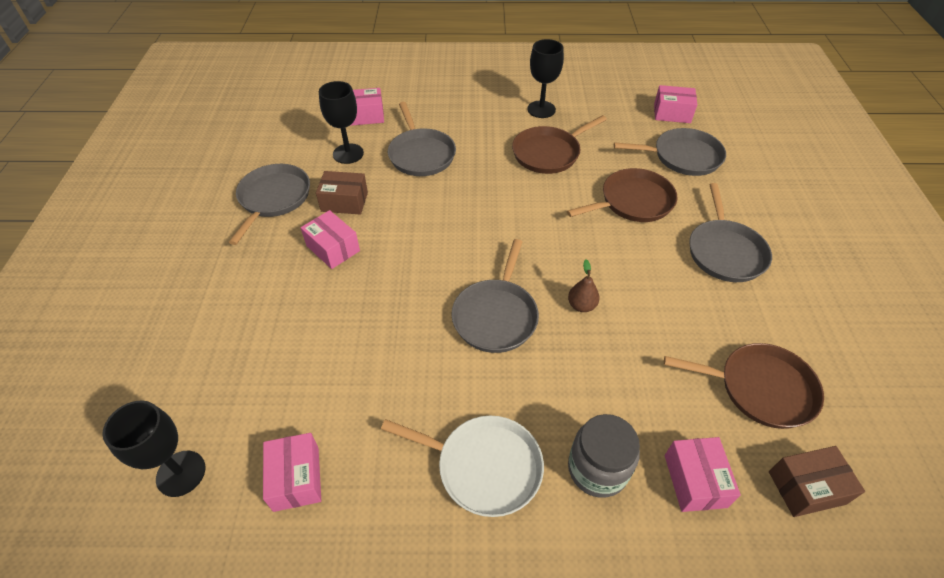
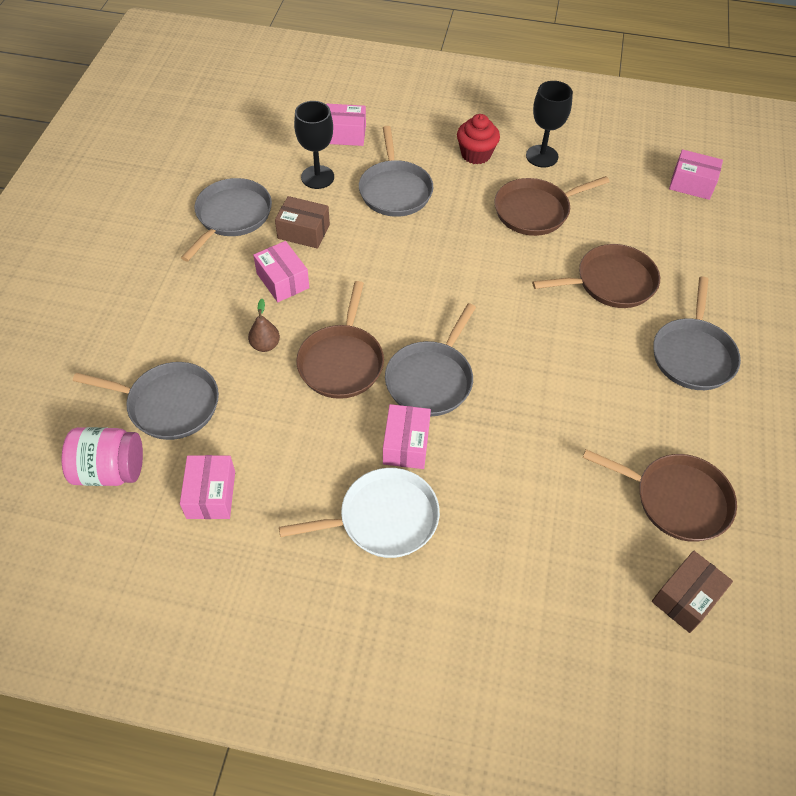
camera: 10 degrees right, 5 degrees up
(181, 473) = (110, 470): black goblet -> pink jar
(406, 315) = (342, 362): none -> brown pan
(484, 115) = (476, 154): none -> red cupcake
(484, 467) = (383, 518): white pan -> white pan turned 45 degrees counterclockwise
(581, 305) = (521, 384): brown pear -> brown pear (265, 345)
(597, 469) = (489, 541): grey jar -> none
(683, 157) = (685, 239): grey pan -> grey pan (169, 404)
(695, 481) = (579, 570): pink box -> pink box (406, 444)
(806, 488) = (686, 597): brown box -> brown box turned 45 degrees counterclockwise

